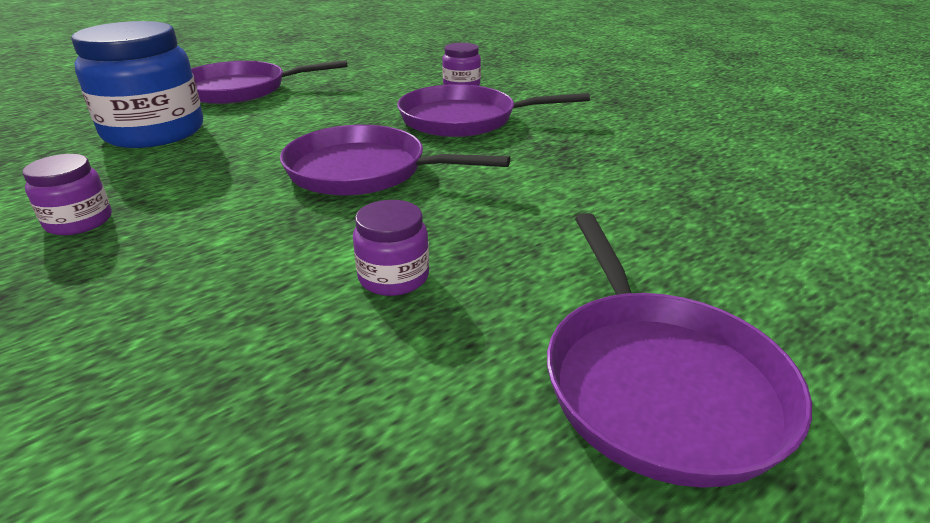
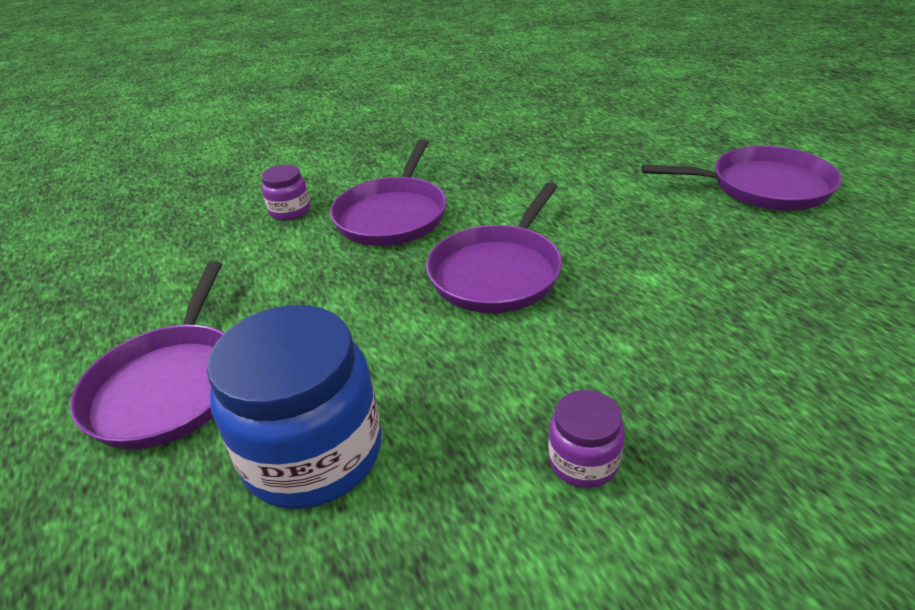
camera: 75 degrees left, 5 degrees up
(393, 277) = (678, 258): purple jar -> none

